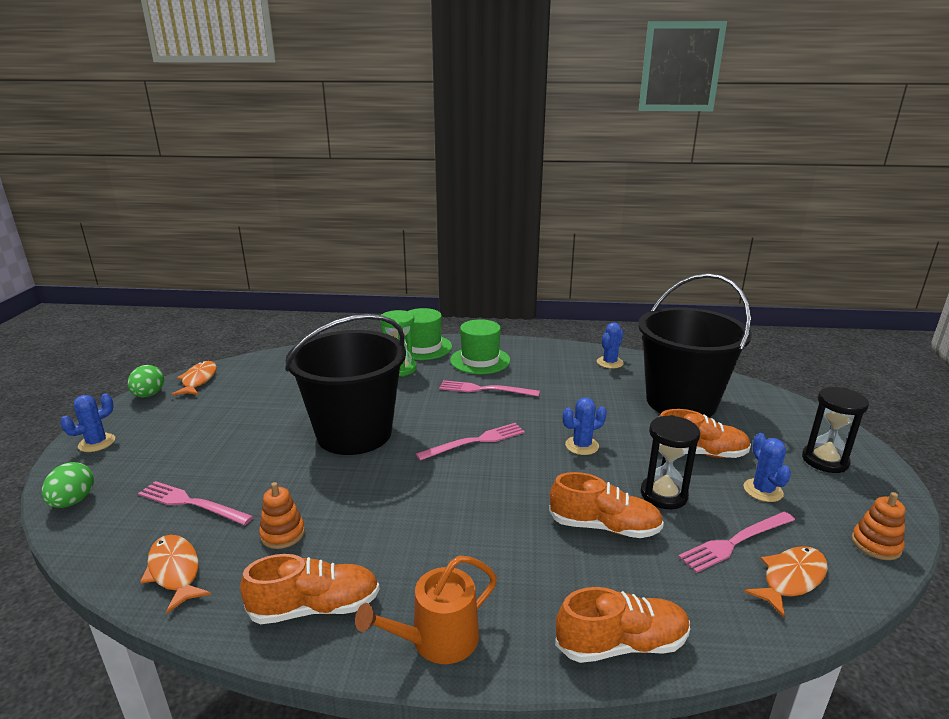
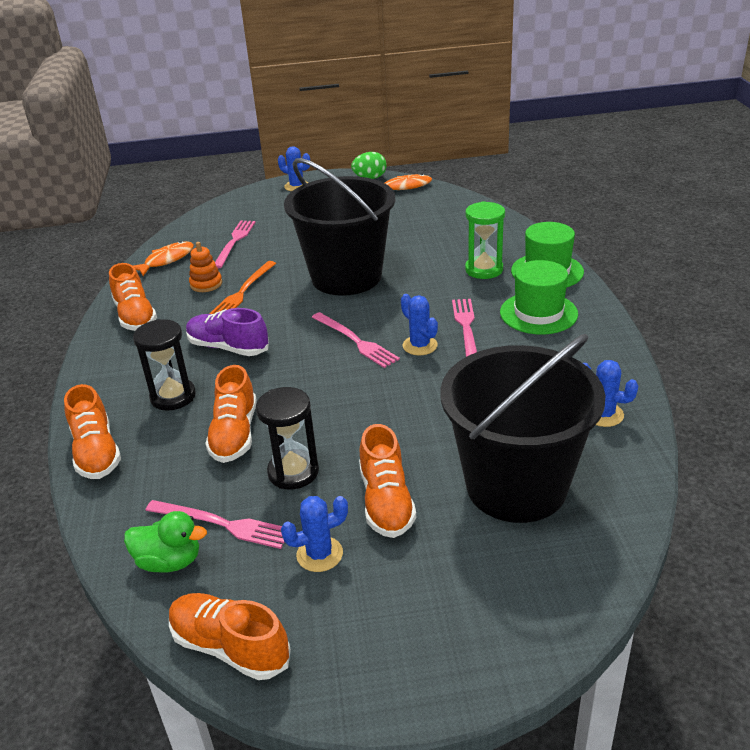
camera: 80 degrees right, 10 degrees up
(73, 501) = (229, 205): green egg -> none
(327, 504) = (243, 291): none -> orange fork
(437, 640) = (105, 368): orange watering can -> none
(444, 522) = (228, 347): none -> purple shoe
(582, 446) = (371, 408): blue cactus -> blue cactus (420, 345)
(735, 542) = (222, 524): pink fork -> pink fork turned 150 degrees clockwise
(791, 579) = (169, 561): orange fish -> green duck
(825, 460) = (408, 629): black hourglass -> black hourglass (173, 397)
(875, 544) = (230, 647): orange stacking toy -> orange shoe

